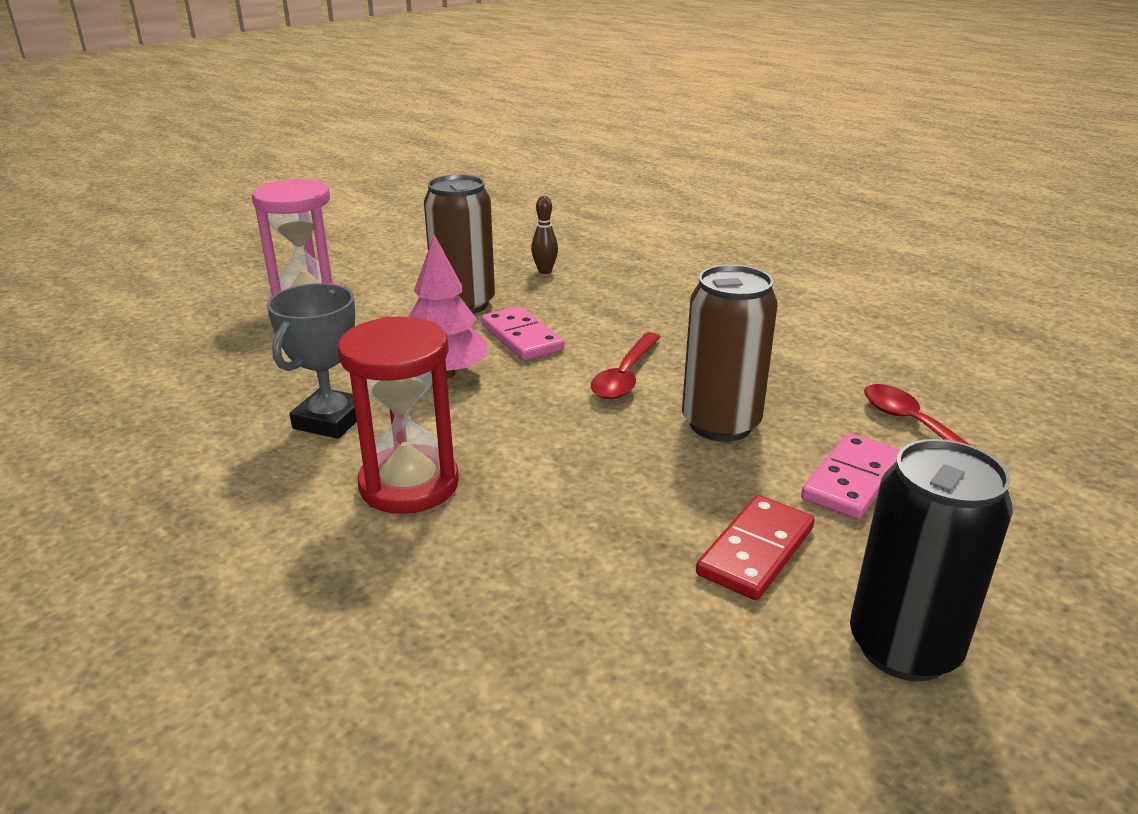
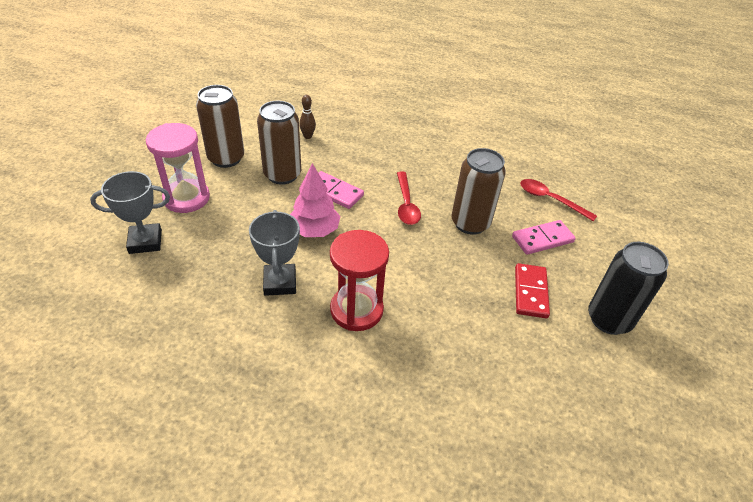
camera: 30 degrees left, 15 degrees up
(208, 334) = (145, 242): none -> grey trophy
(404, 273) = (226, 158): none -> brown can
(851, 480) = (542, 239): pink domino -> pink domino turned 60 degrees clockwise

